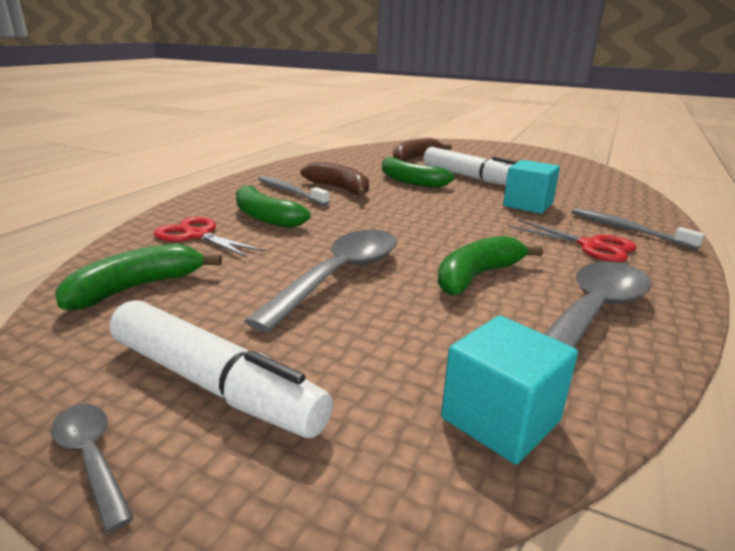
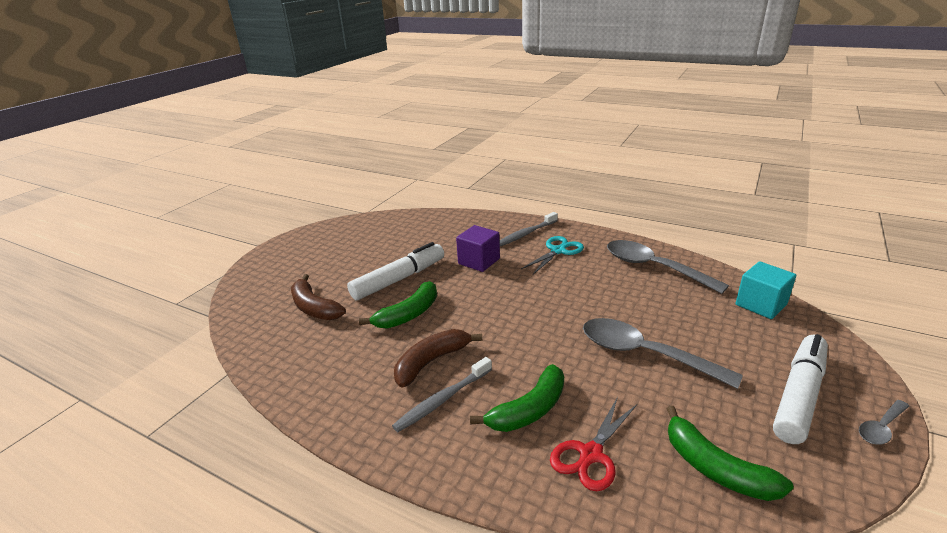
camera: 85 degrees left, 5 degrees up
(477, 276) = (621, 296): green banana -> none
(528, 205) = (479, 261): turquoise cube -> purple cube
(590, 246) = (558, 251): red scissors -> turquoise scissors

